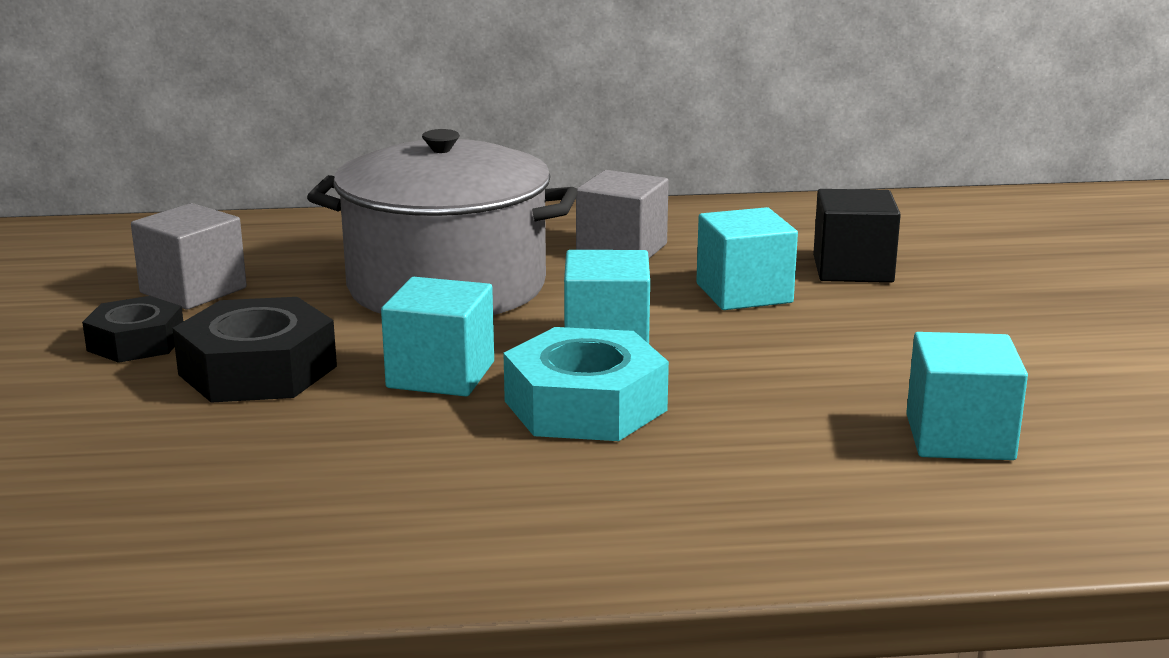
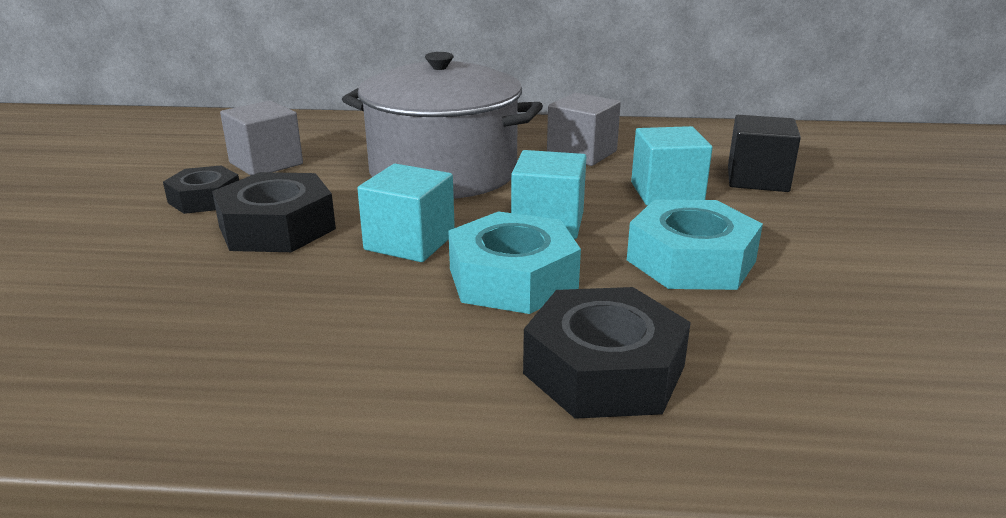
camera: 10 degrees right, 5 degrees up
(720, 488) = (604, 370): none -> black nut
(791, 370) = (691, 260): none -> turquoise nut
(959, 437) = (832, 338): turquoise cube -> none

